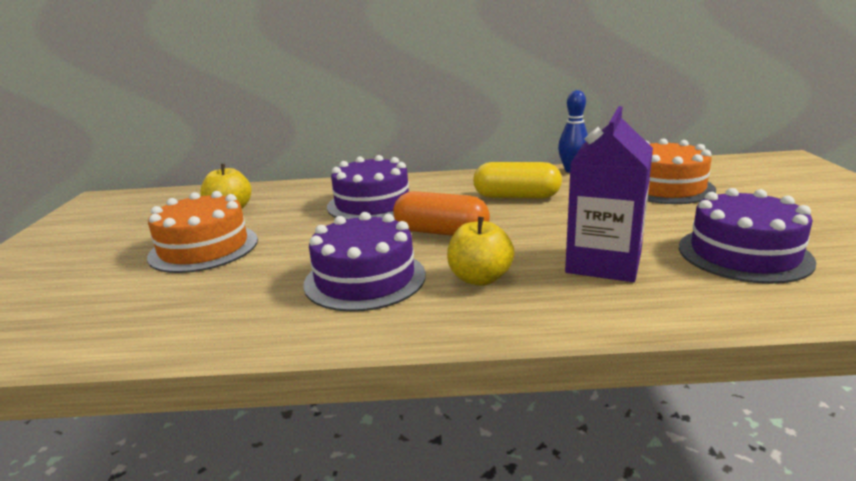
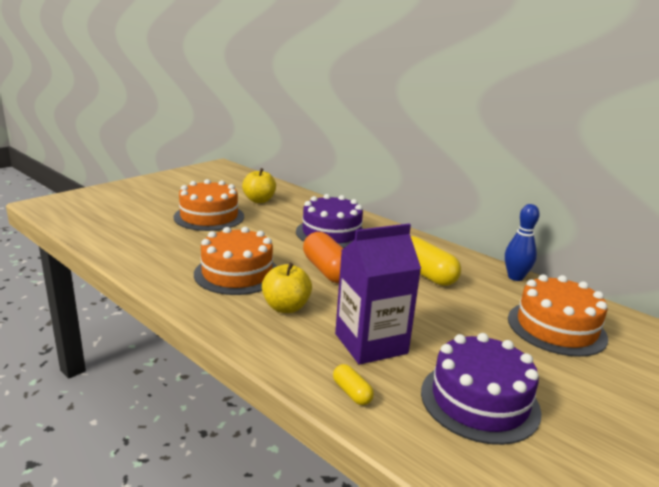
camera: 40 degrees right, 0 degrees up
(365, 279) = (237, 273): purple cake -> orange cake
(680, 304) = (352, 393): none -> yellow capsule

